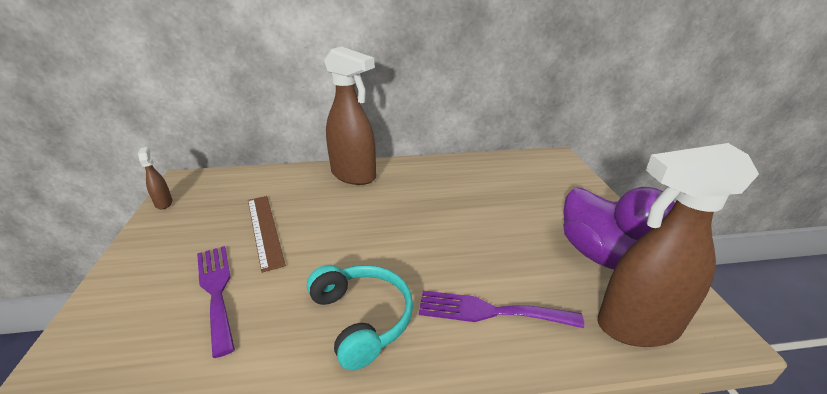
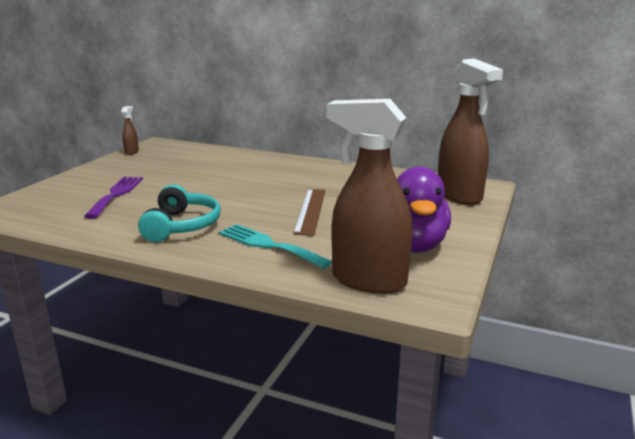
camera: 30 degrees right, 10 degrees down
(264, 230) = (176, 176): brown ruler -> brown ruler (310, 210)
(354, 176) = (275, 162): brown spray bottle -> brown spray bottle (459, 196)
(490, 311) = (268, 245): purple fork -> turquoise fork

